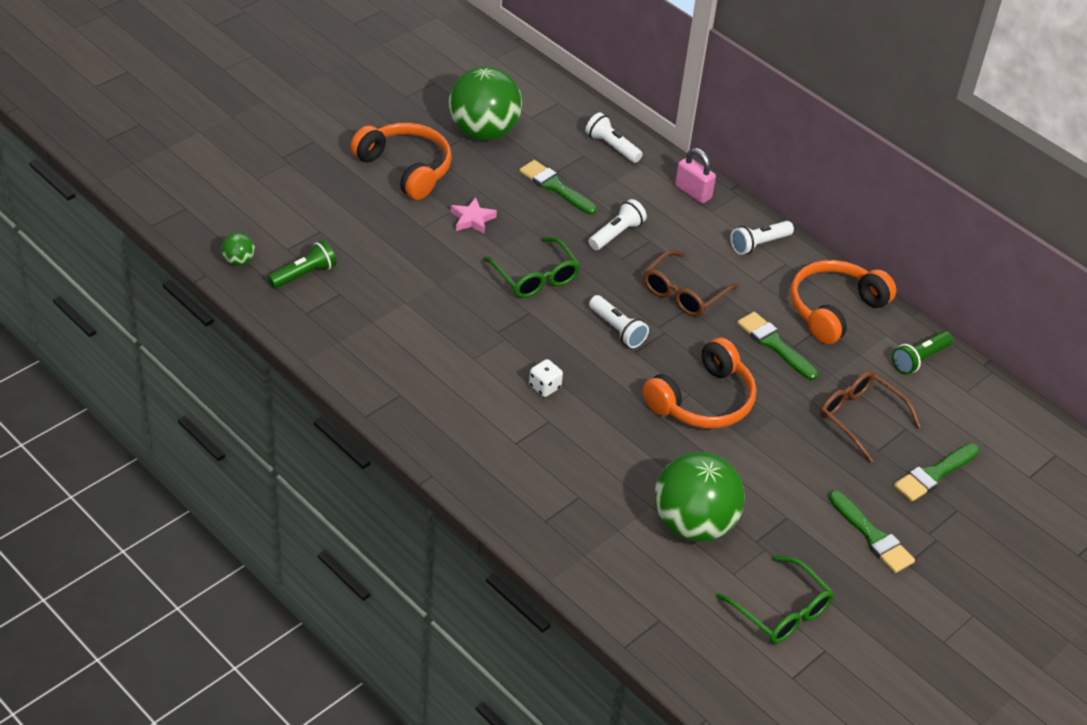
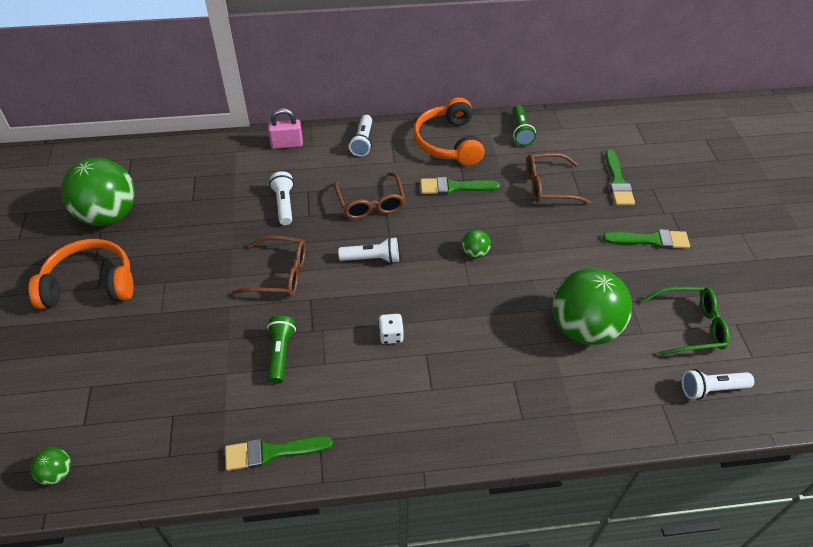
camera: 50 degrees left, 5 degrees up
(304, 274) = (125, 429): green flashlight -> green flashlight (280, 353)
(472, 219) = (186, 276): pink star -> none
(535, 277) = (280, 274): green glasses -> brown glasses
(555, 187) = (206, 209): green brush -> green brush (272, 452)
(612, 147) = (203, 157): white flashlight -> white flashlight (711, 389)
(703, 400) = (475, 253): orange headphones -> green ball

